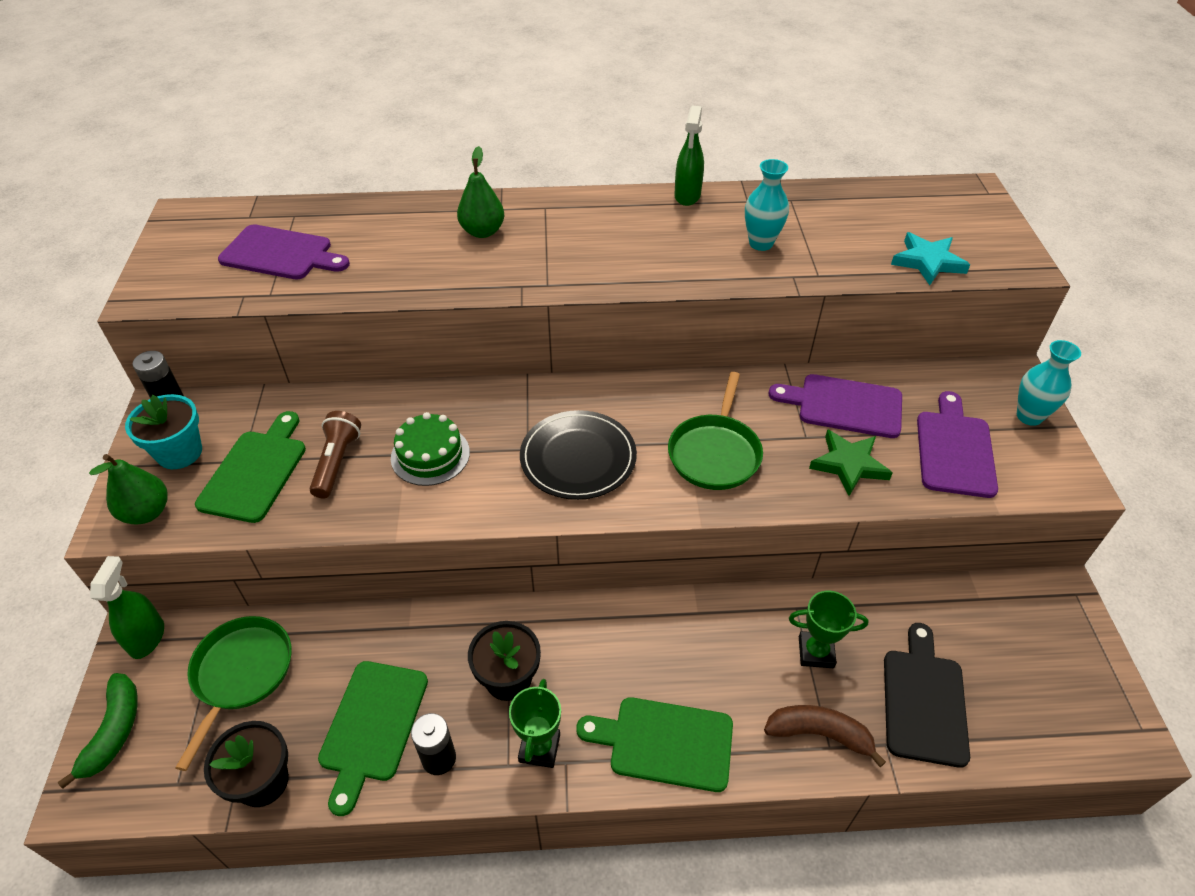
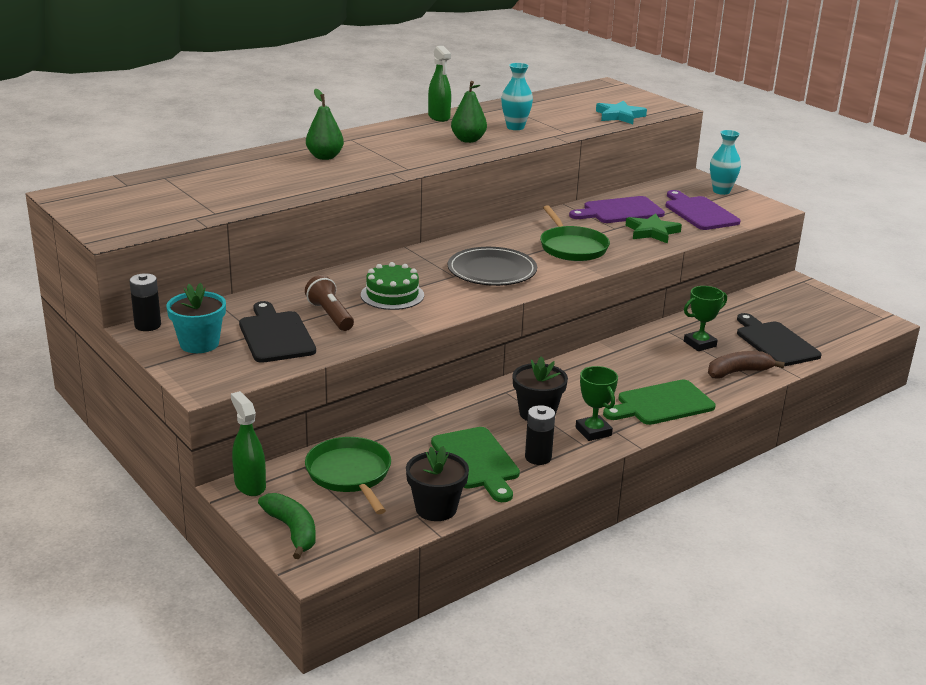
camera: 35 degrees left, 20 degrees down
(146, 512) = (221, 374): green pear -> green pear (468, 140)
(256, 471) = (276, 335): green cutting board -> black cutting board
(281, 254) = (188, 195): purple cutting board -> none

